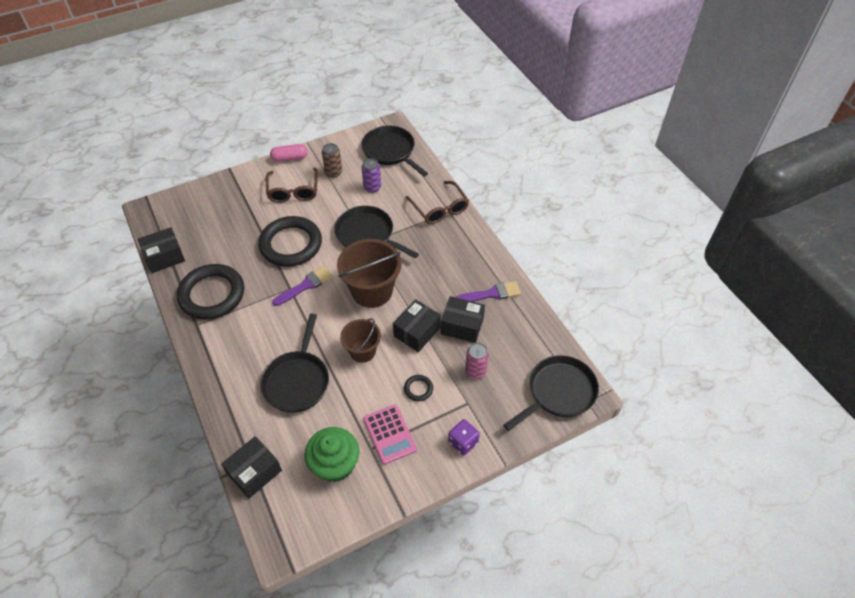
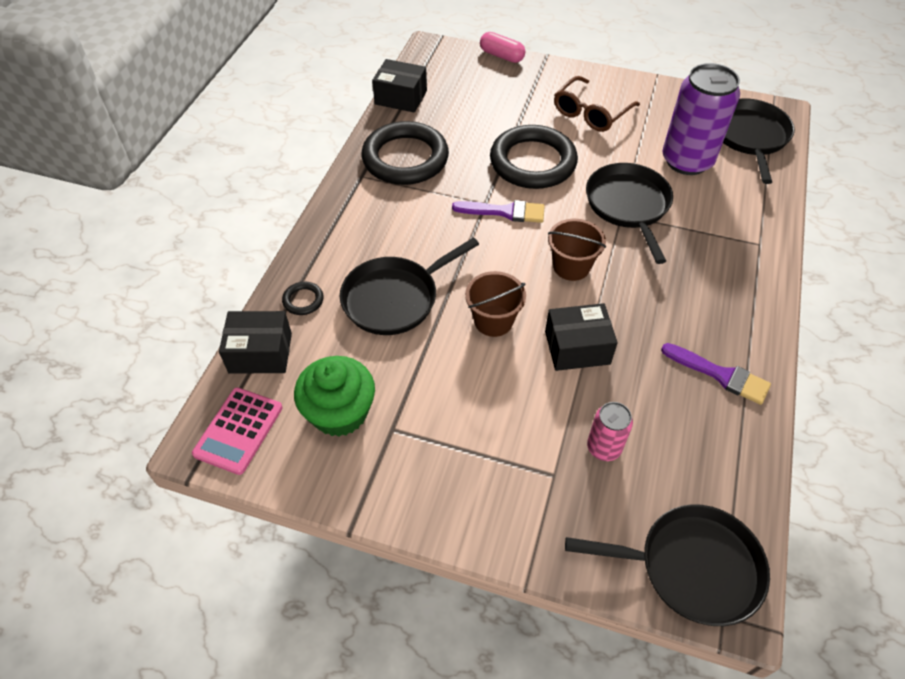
camera: 45 degrees right, 0 degrees up
(290, 158) = (621, 79): pink capsule -> pink capsule (501, 56)
(333, 172) = (656, 120): brown can -> none
(372, 187) = (687, 161): purple can -> purple can, size x1.99
(372, 291) = (571, 266): brown bucket -> brown bucket, size x0.60
(389, 434) = (428, 432): pink calculator -> pink calculator (238, 430)
(418, 389) = (512, 410): black ring -> black ring (303, 300)
(439, 208) = (750, 233): brown glasses -> none
(462, 326) = (641, 383): black box -> none
(463, 442) = (500, 515): purple dice -> none

